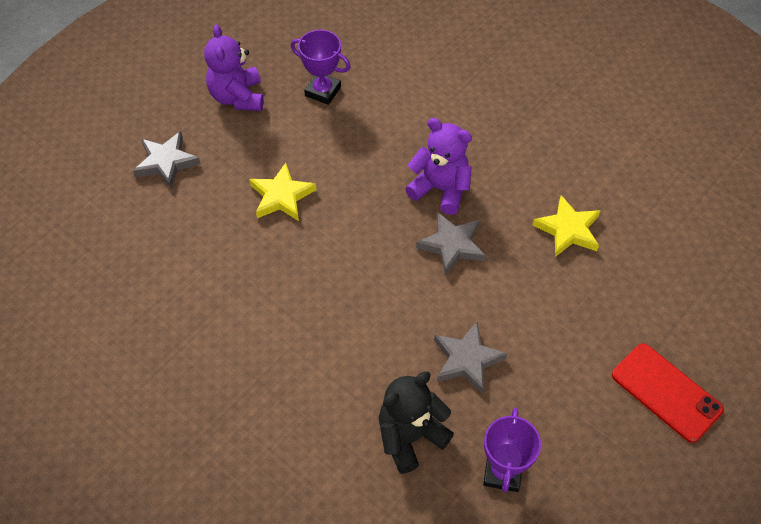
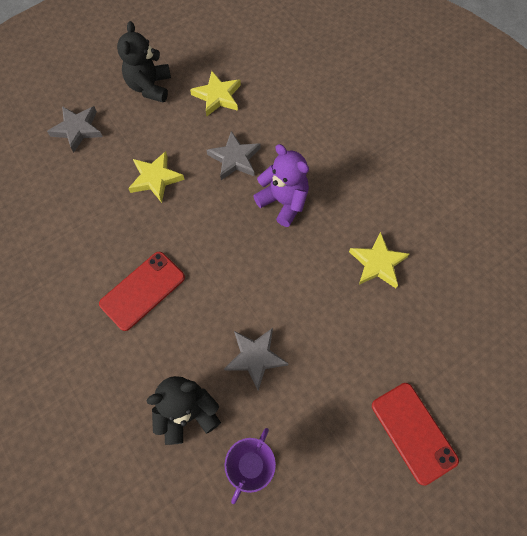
camera: 15 degrees right, 10 degrees up
(237, 97) = (150, 87): purple teddy bear -> black teddy bear
(311, 320) = (142, 290): none -> red phone
(323, 91) = (217, 96): purple trophy -> yellow star
(452, 245) = (276, 253): grey star -> grey star (234, 159)

